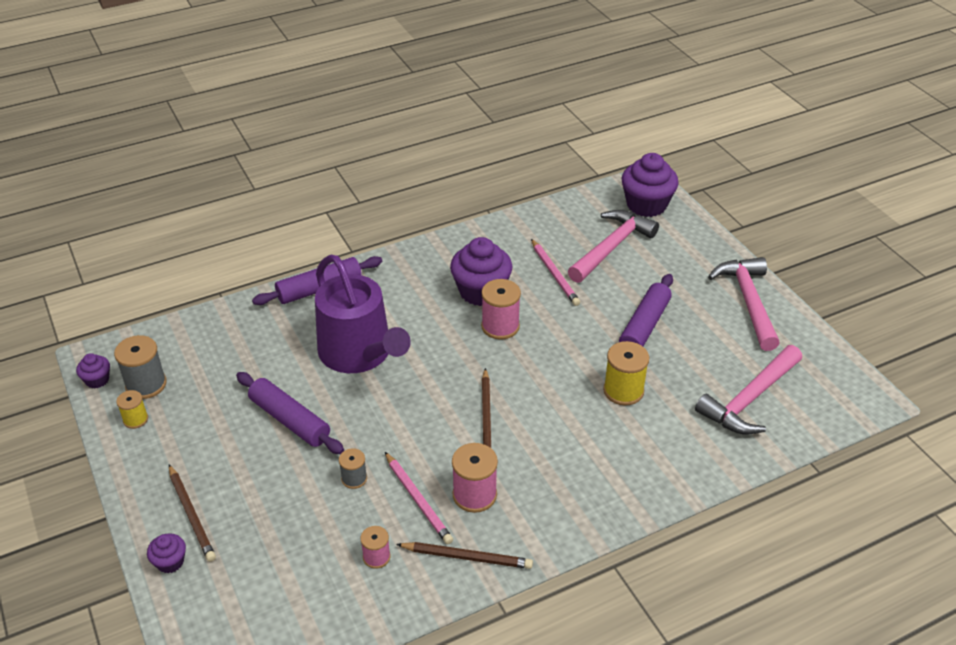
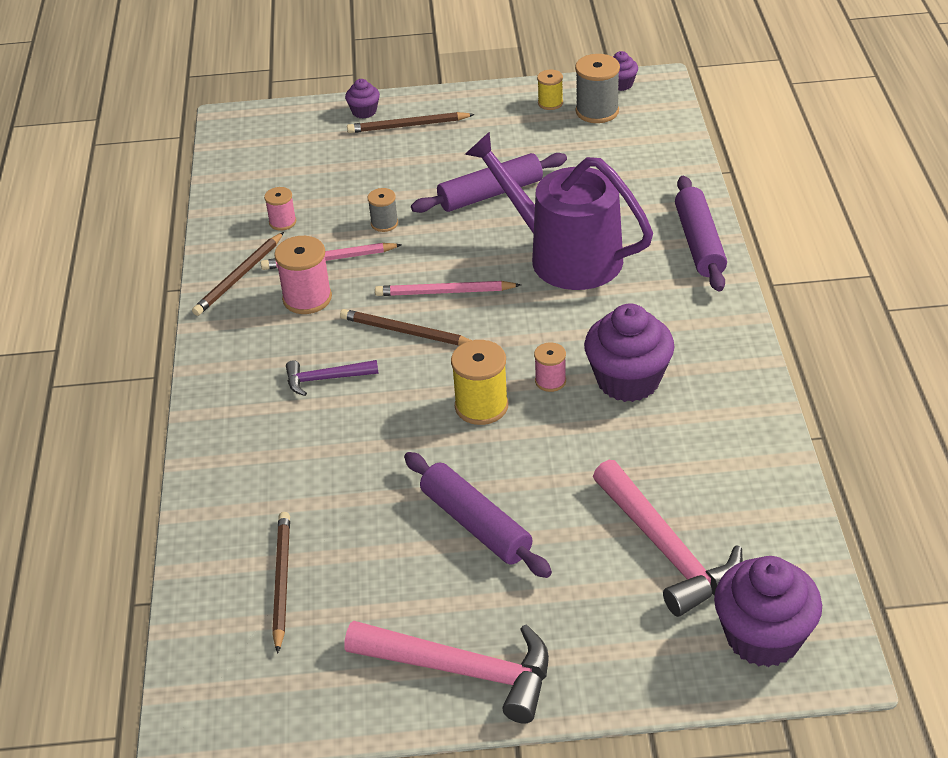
camera: 115 degrees right, 0 degrees up
(359, 353) = (565, 256): purple watering can -> purple watering can turned 45 degrees clockwise
(500, 326) = (550, 381): pink spool -> pink spool, size x0.59
(554, 274) = (631, 464): pink pencil -> pink pencil (445, 292)
(560, 446) = (325, 379): none -> purple hammer
(623, 391) = (373, 461): yellow spool -> yellow spool (481, 406)
(749, 399) = (281, 581): pink hammer -> brown pencil

